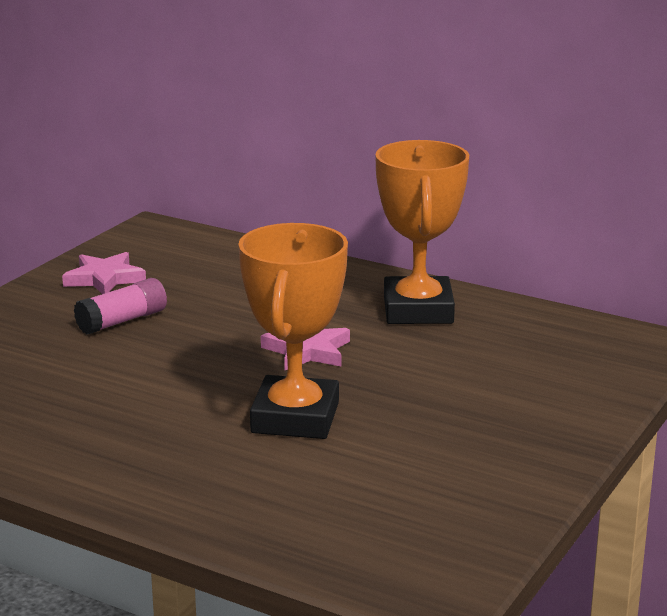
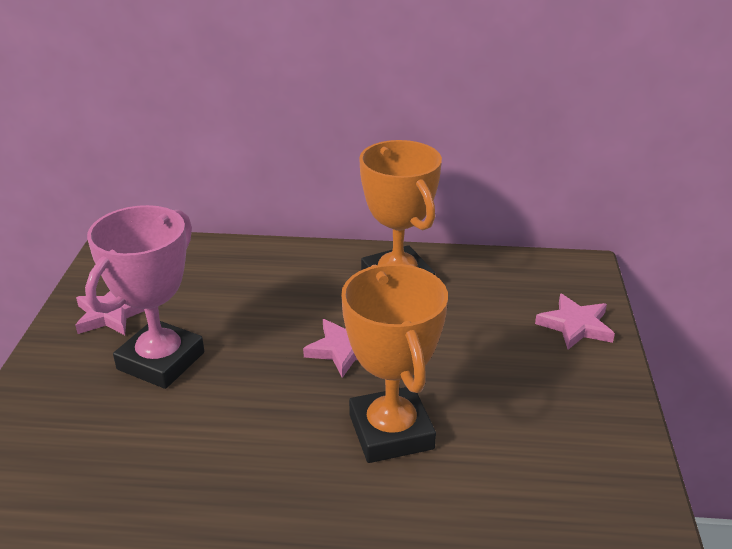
camera: 25 degrees left, 10 degrees up
(122, 321) = (161, 361): pink glue stick -> pink trophy
(584, 386) = (575, 325): none -> pink star

